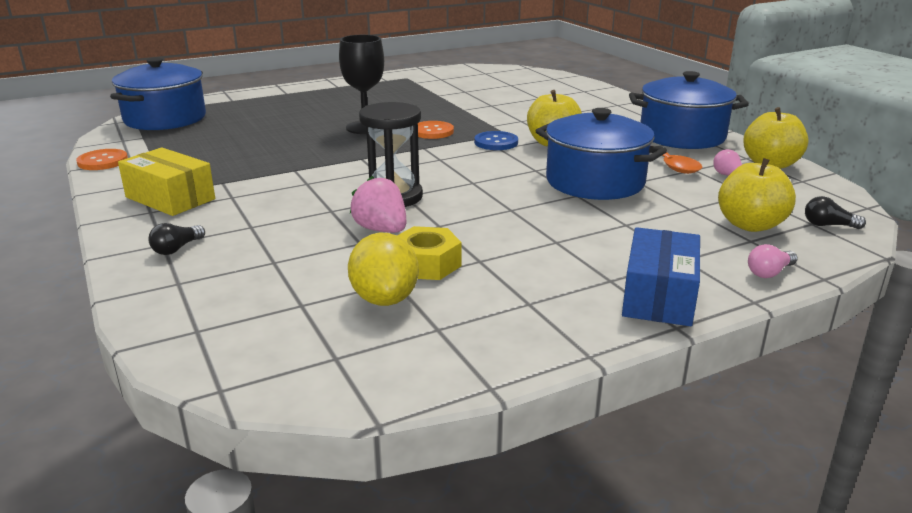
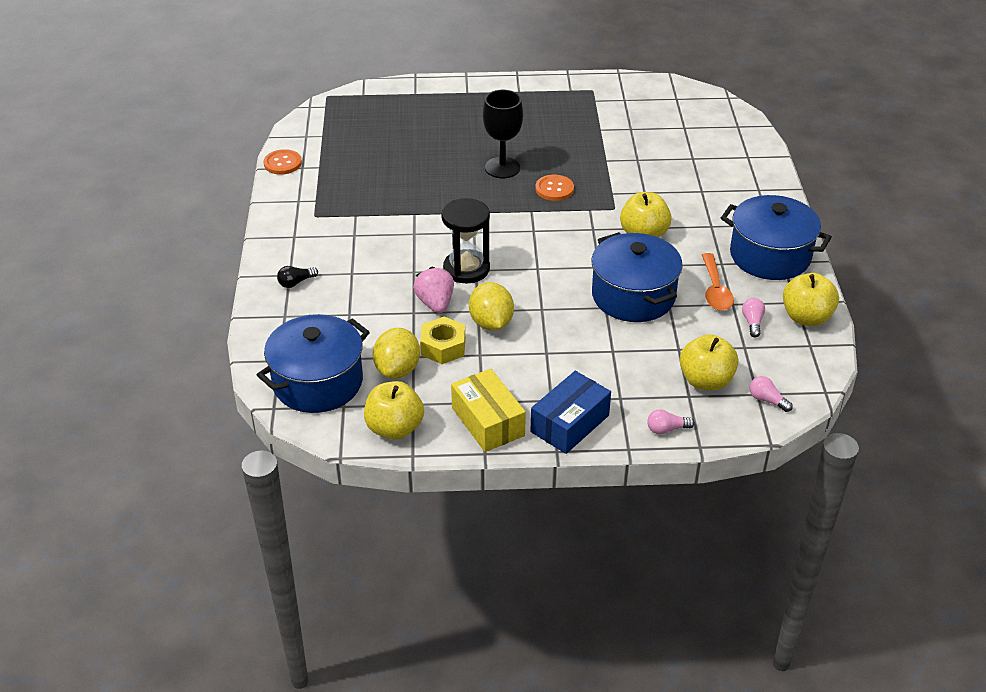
camera: 25 degrees right, 15 degrees up
(165, 119) = (349, 111): blue pot -> blue pot (318, 382)
(170, 198) = (312, 225): yellow box -> yellow box (488, 422)
(435, 363) = (394, 428): none -> yellow apple
(465, 231) = (491, 323): none -> yellow lemon
(496, 142) = (596, 220): blue button -> none
(828, 225) = (767, 400): black light bulb -> pink light bulb

